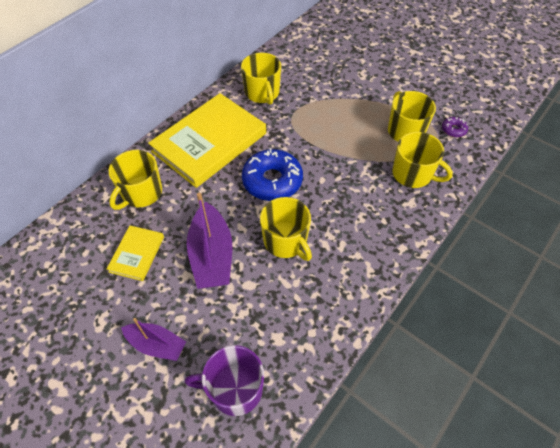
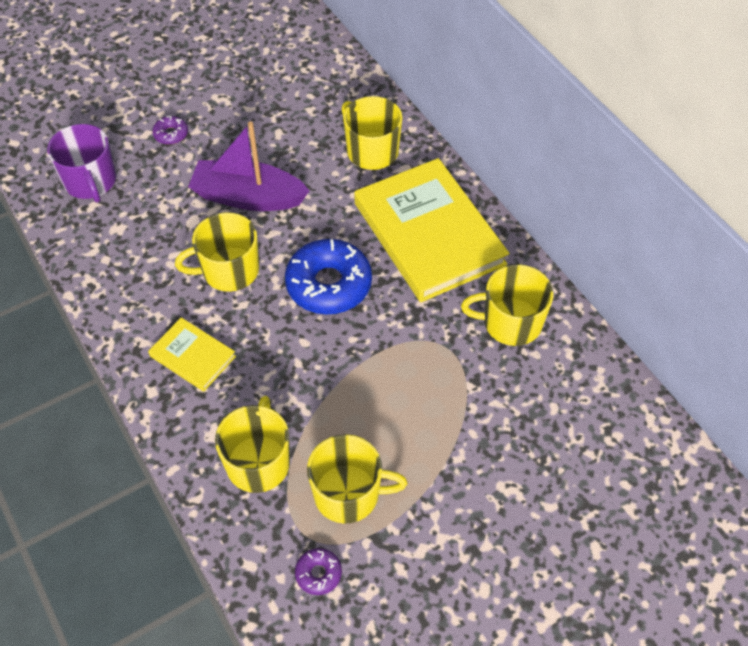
camera: 110 degrees right, 0 degrees up
(137, 254) = (285, 135): yellow book -> yellow book (192, 356)
(156, 345) = (171, 134): purple boat -> purple donut
(235, 389) = (90, 182): purple mug -> purple mug turned 135 degrees clockwise
(413, 174) = (258, 462): yellow mug -> yellow mug turned 135 degrees clockwise

